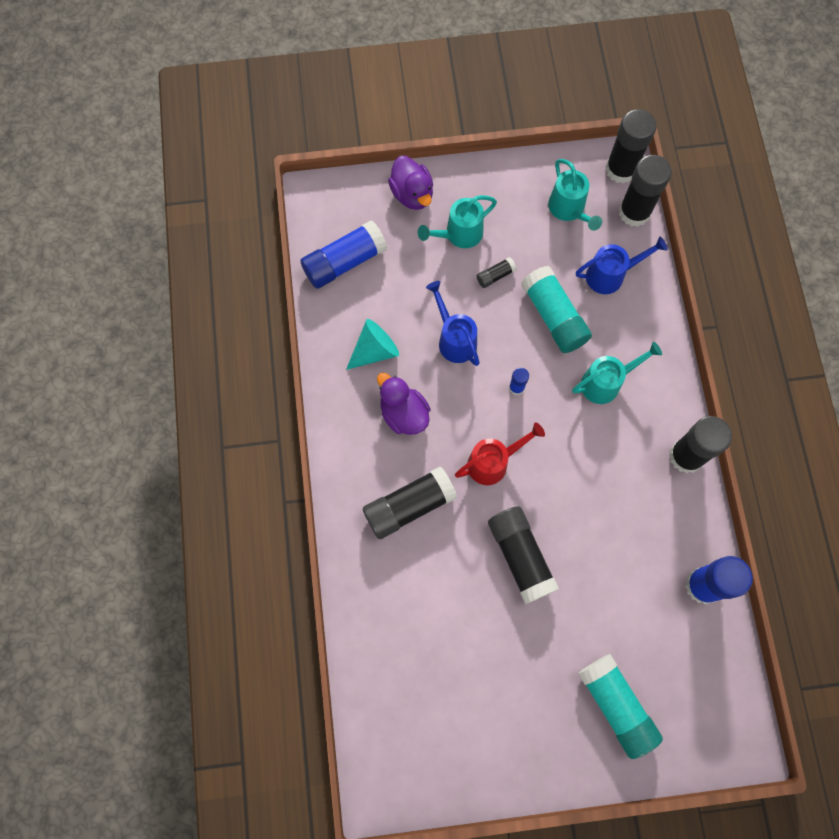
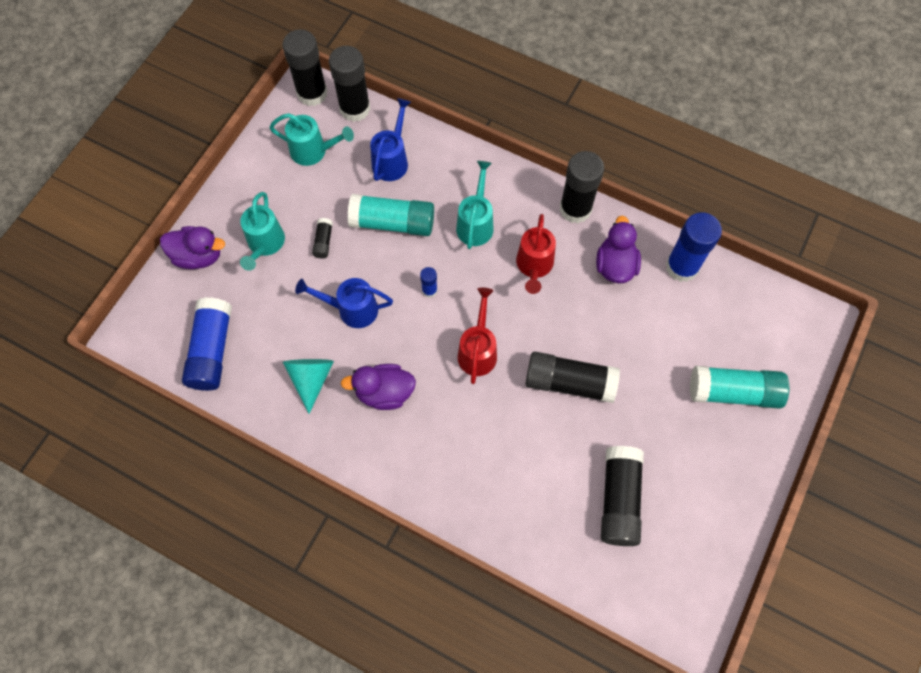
camera: 55 degrees left, 5 degrees down
(409, 506) = (466, 441): black glue stick -> black glue stick (619, 499)
(603, 457) = (534, 266): none -> red watering can
(658, 526) = (615, 265): none -> purple duck

